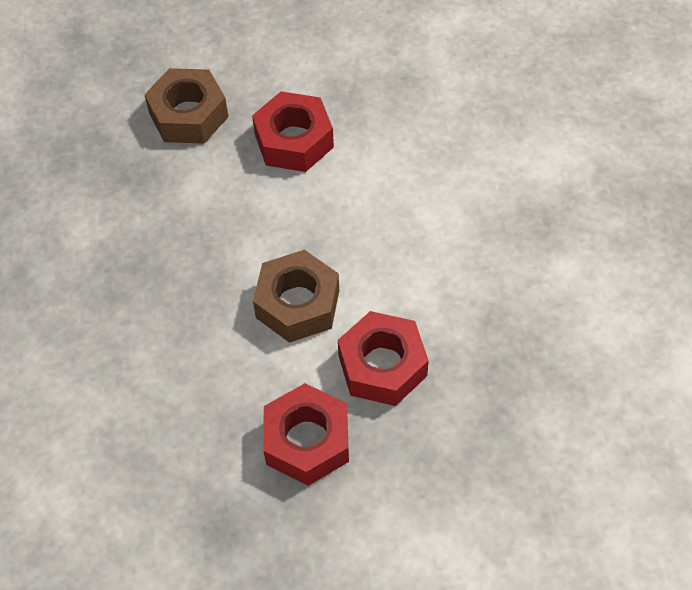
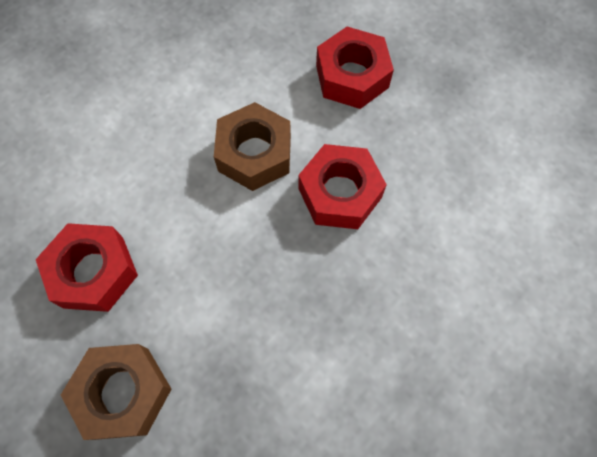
camera: 130 degrees left, 10 degrees up
(382, 366) = (260, 70): red nut -> red nut (340, 193)

